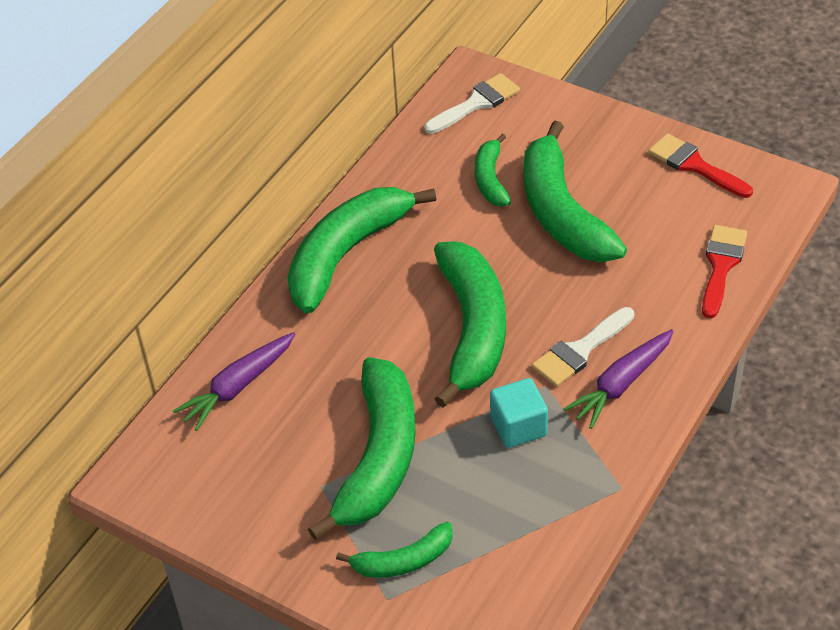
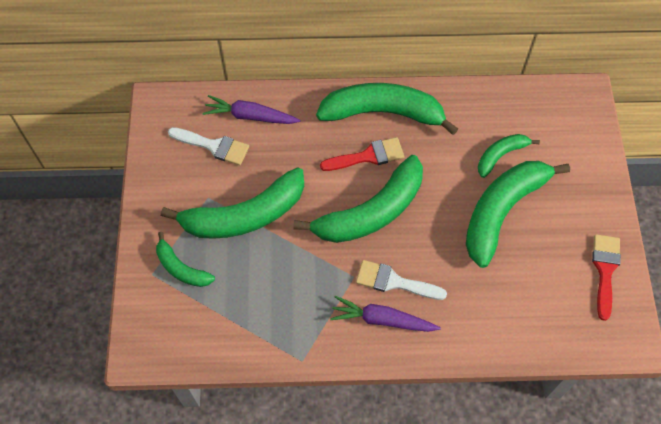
camera: 55 degrees right, 15 degrees up
(476, 103) = (561, 111): white brush -> white brush (214, 146)
(518, 426) = (312, 278): turquoise cube -> none
(721, 265) = (524, 331): red brush -> red brush (368, 156)

